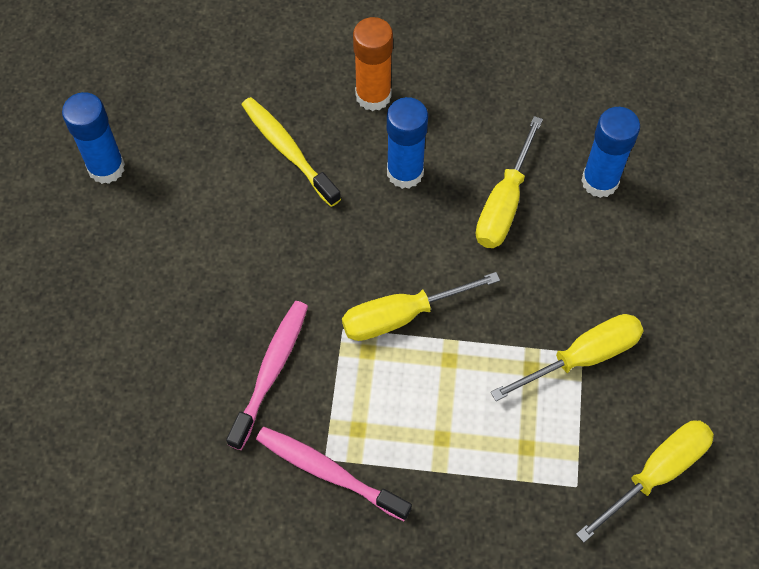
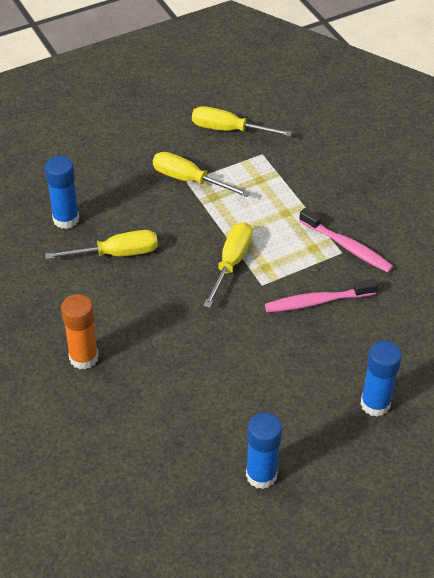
camera: 125 degrees left, 15 degrees down
(288, 150) = (163, 379): yellow toothbrush -> none
(328, 472) = (347, 247): pink toothbrush -> pink toothbrush turned 45 degrees counterclockwise
(401, 316) = (231, 263): yellow screwdriver -> yellow screwdriver turned 105 degrees counterclockwise
(405, 172) = (132, 310): blue glue stick -> blue glue stick (375, 404)

